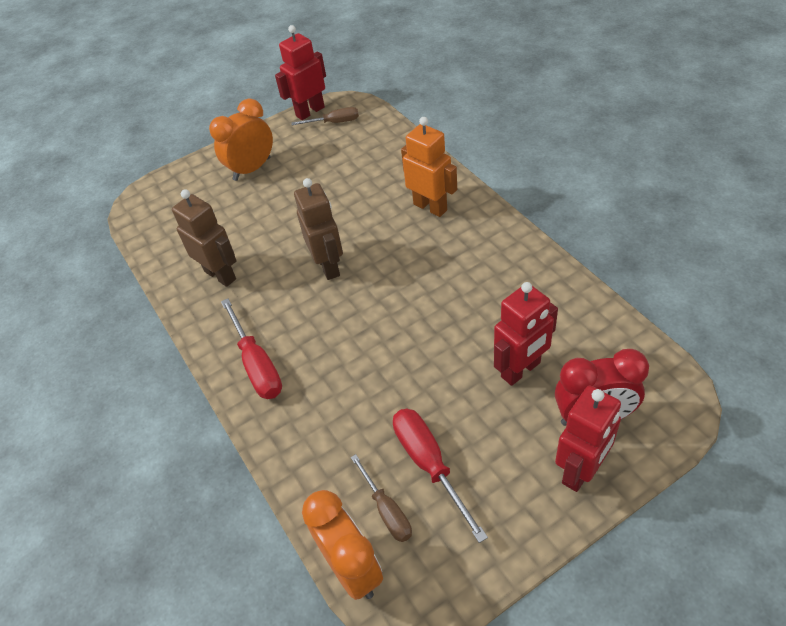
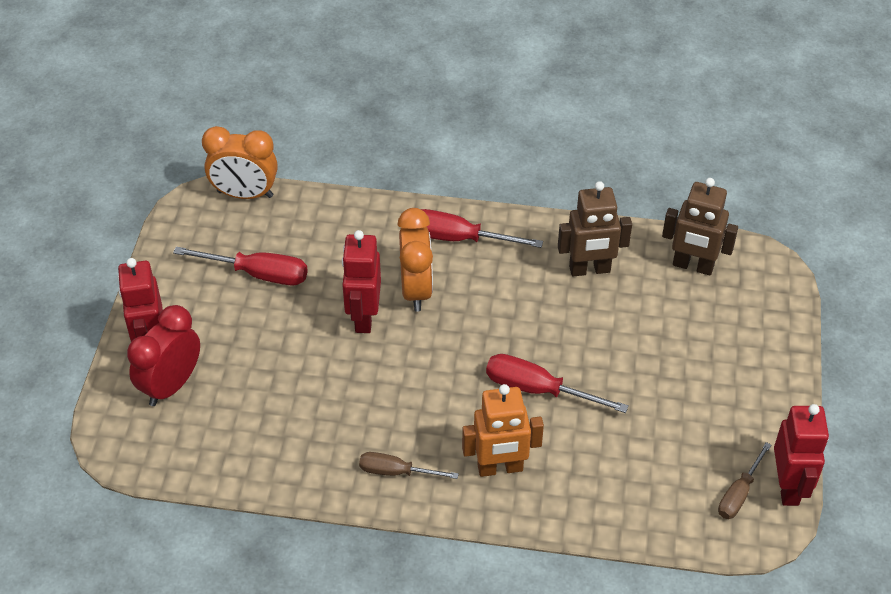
camera: 125 degrees right, 0 degrees up
(252, 169) = (729, 374): orange clock -> orange clock (416, 289)
(328, 266) = (513, 343): brown robot -> brown robot (693, 266)
(353, 230) = (538, 390): none -> red screwdriver
(387, 510) = (257, 232): brown screwdriver -> brown screwdriver (396, 472)
(521, 370) = (257, 380): red robot -> red robot (363, 317)

